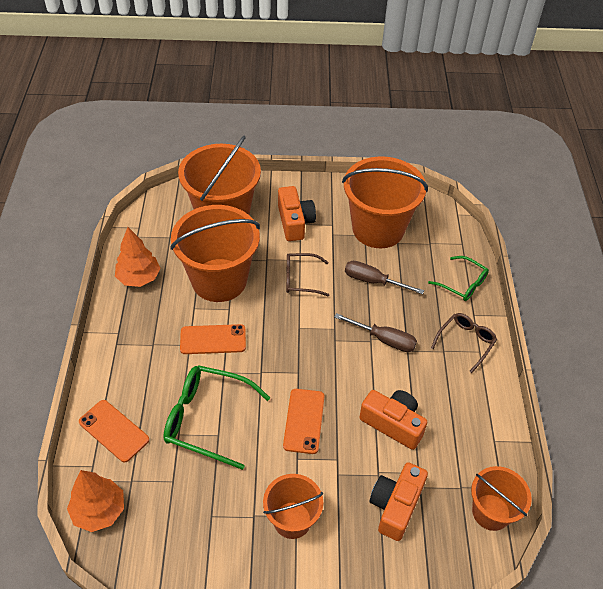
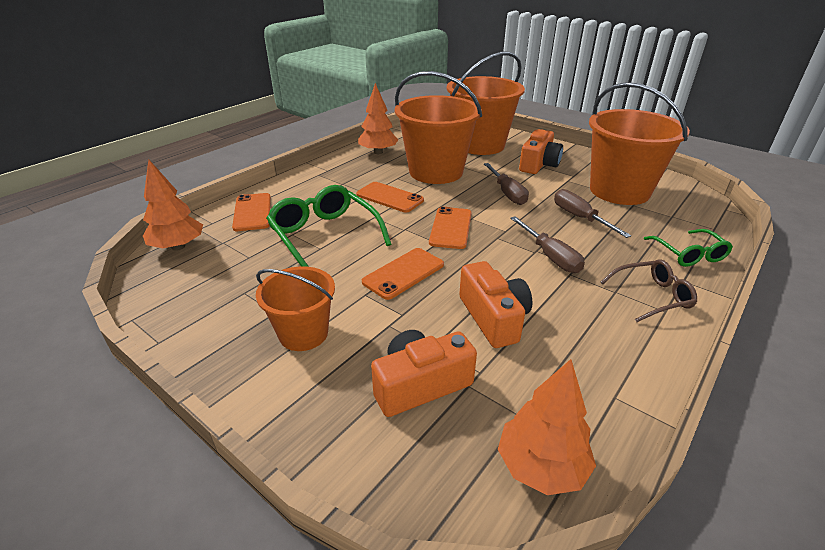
camera: 40 degrees right, 15 degrees down
(294, 349) = (450, 228): none -> orange phone
(301, 279) = (507, 193): brown glasses -> brown screwdriver
(491, 512) = (541, 466): orange bucket -> orange tree

